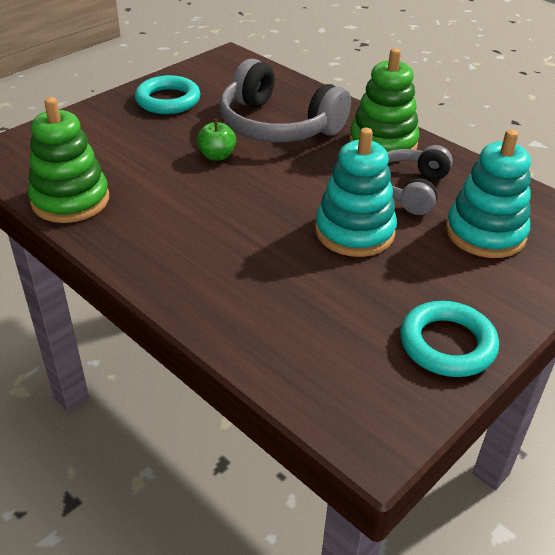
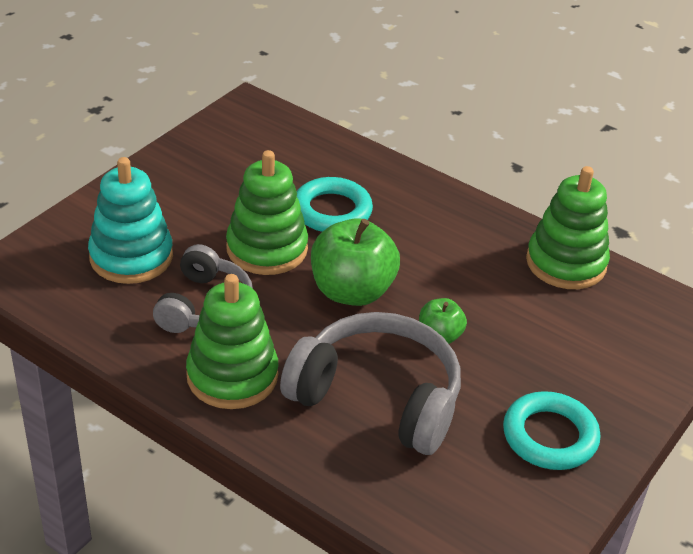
camera: 170 degrees right, 0 degrees up
(280, 191) = (352, 291): none -> green apple
(354, 232) = (267, 249): turquoise stacking toy -> green stacking toy
(447, 344) = (191, 160): turquoise ring -> turquoise ring (332, 211)

